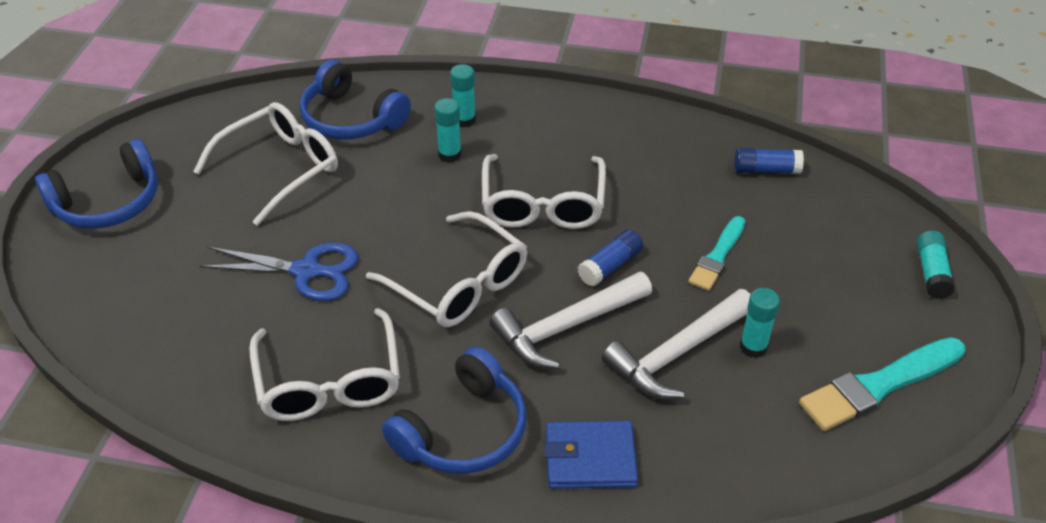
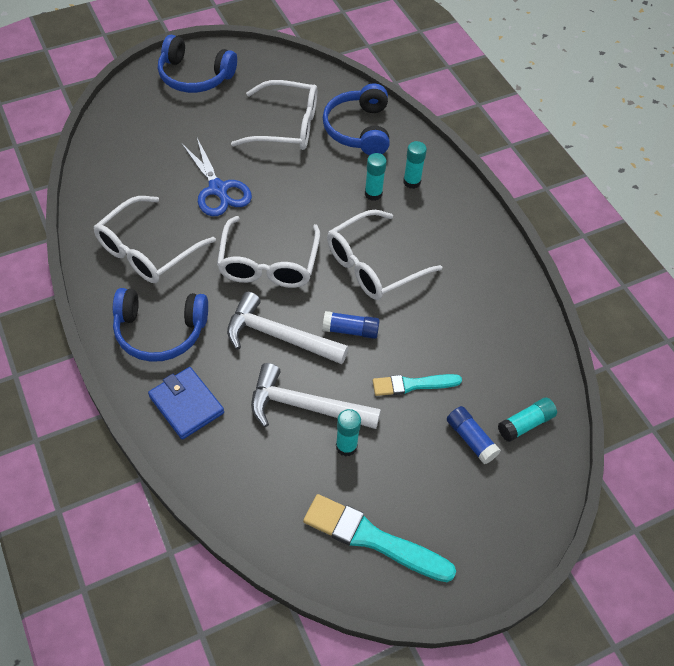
camera: 50 degrees right, 10 degrees up
(766, 170) = (527, 370): blue glue stick -> blue glue stick (471, 439)
(931, 272) = (516, 526): turquoise glue stick -> turquoise glue stick (525, 424)

